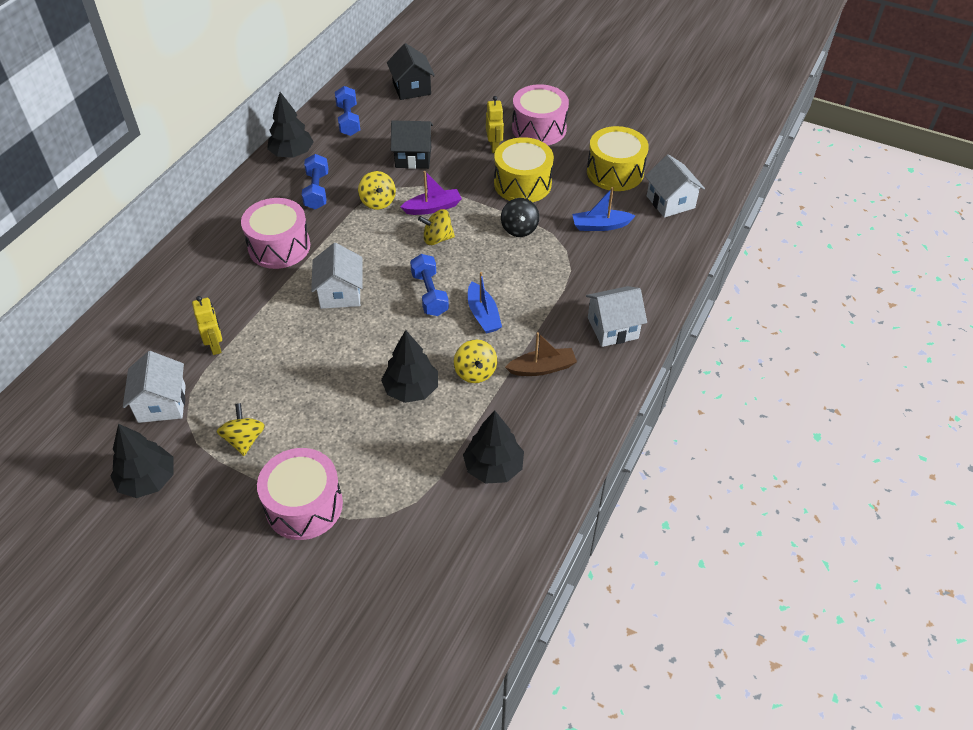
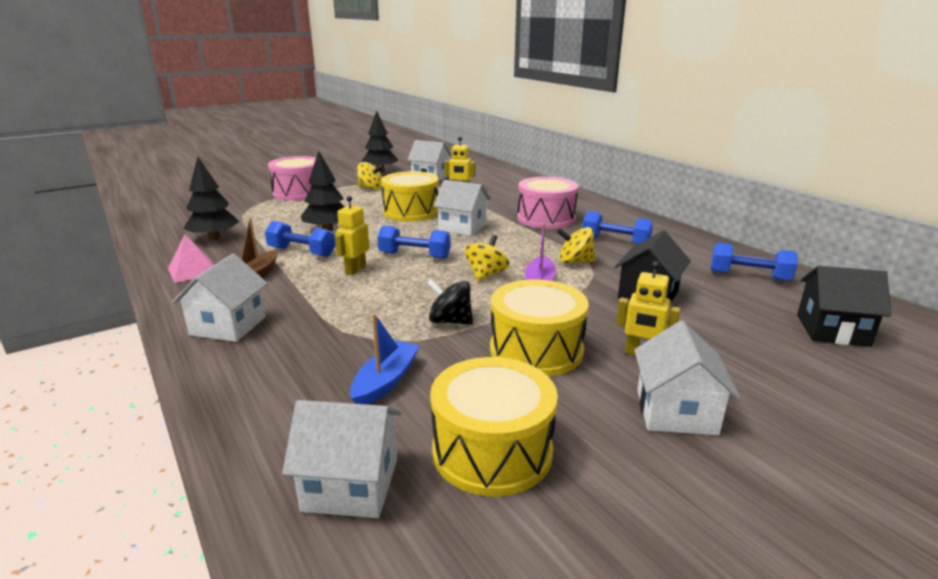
camera: 120 degrees right, 25 degrees down
(292, 153) = (689, 241): black tree -> none
(316, 352) = (411, 212): none -> yellow drum
(475, 372) = (302, 252): yellow spinning top -> blue dumbbell
(483, 315) = (355, 270): blue boat -> yellow robot
(539, 128) = (676, 411): pink drum -> white house
(564, 419) = (193, 270): none -> pink pyramid

